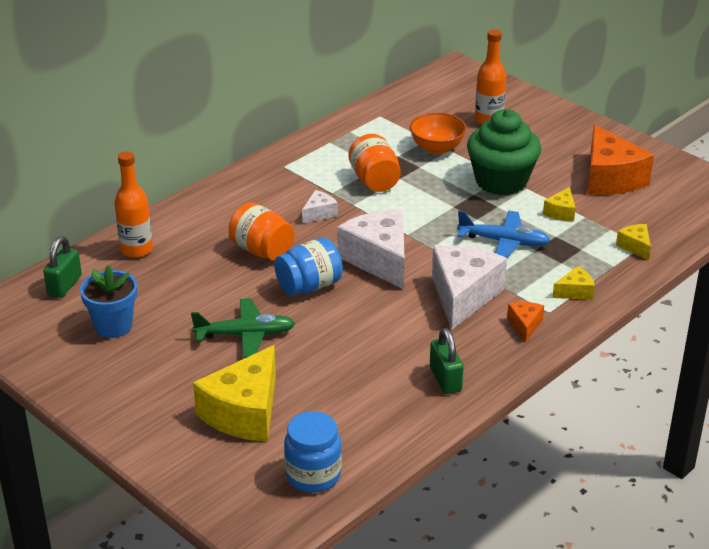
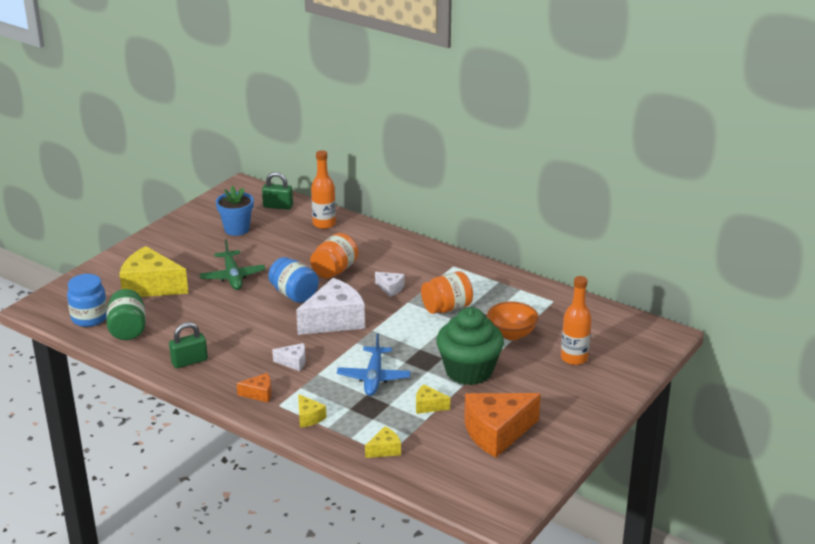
camera: 80 degrees right, 5 degrees down
(355, 435) = (128, 329): none -> green jar
(463, 296) = (293, 362): white cheese -> white cheese, size x0.46

